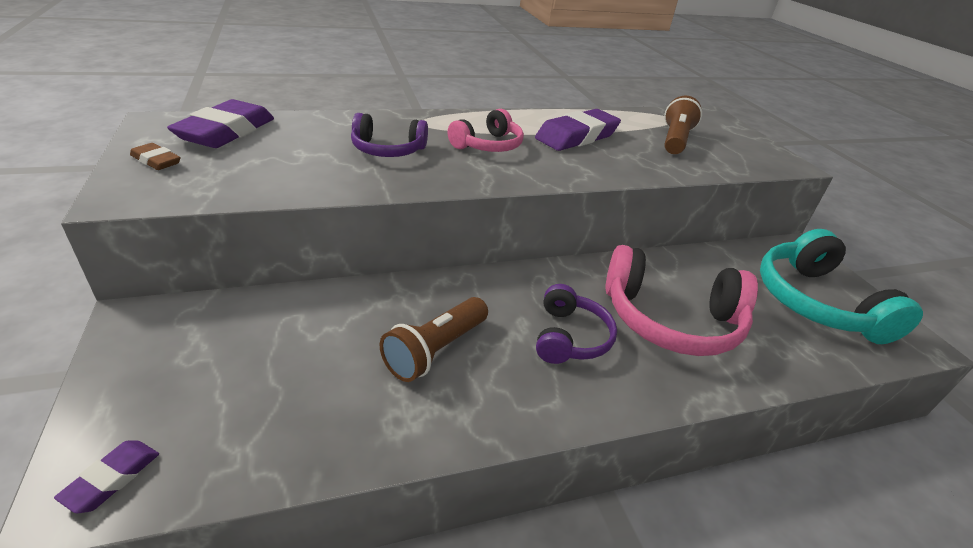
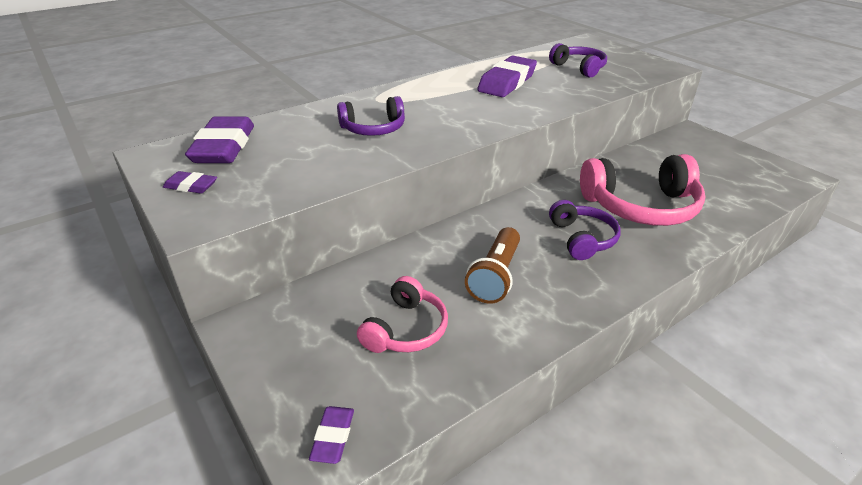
camera: 15 degrees left, 0 degrees up
(156, 161) = (191, 186): brown eraser -> purple eraser
(488, 145) = (447, 106): pink headphones -> pink headphones (406, 329)
(675, 140) = (579, 68): brown flashlight -> purple headphones
(815, 302) = (725, 167): turquoise headphones -> none

